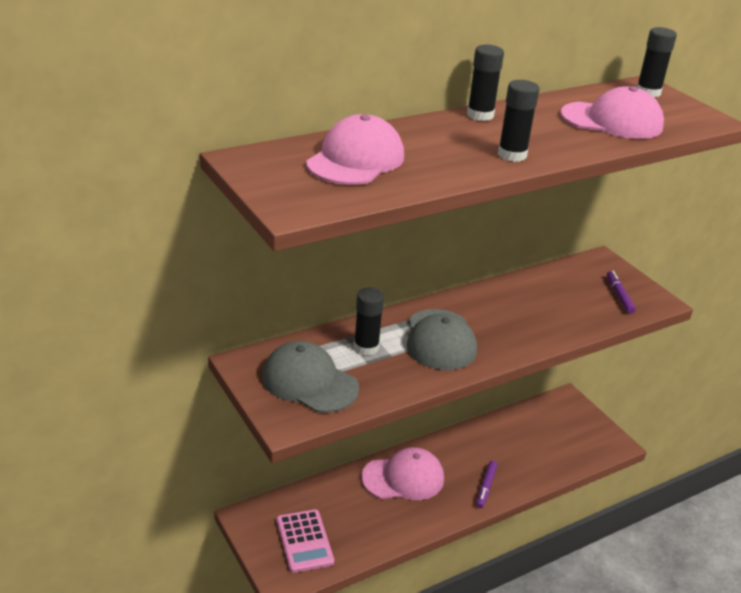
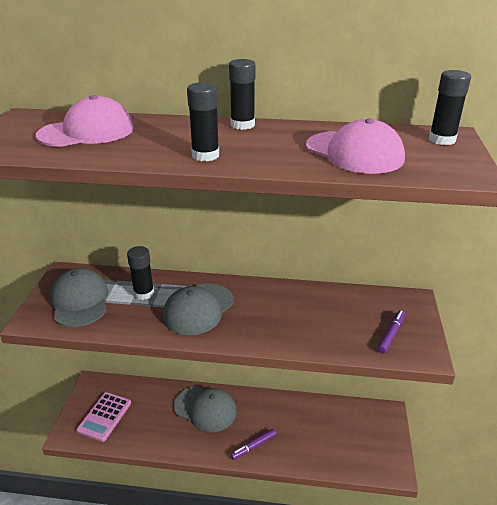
camera: 40 degrees right, 0 degrees up
(403, 478) = (205, 409): pink cap -> grey cap

